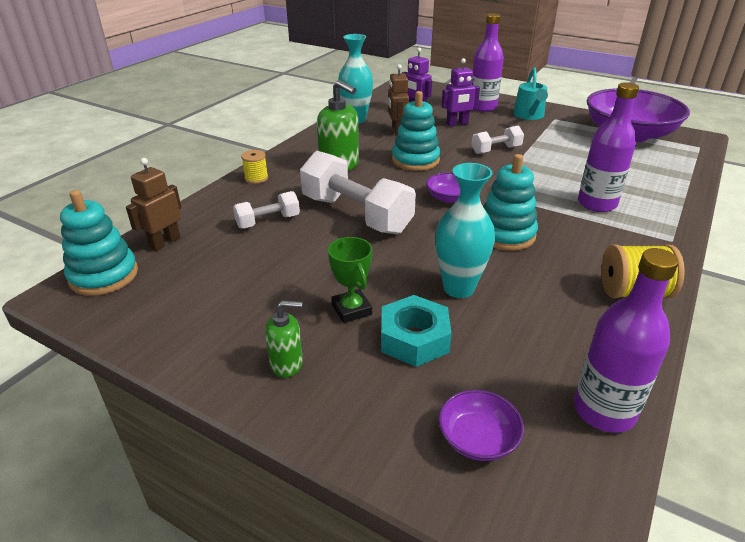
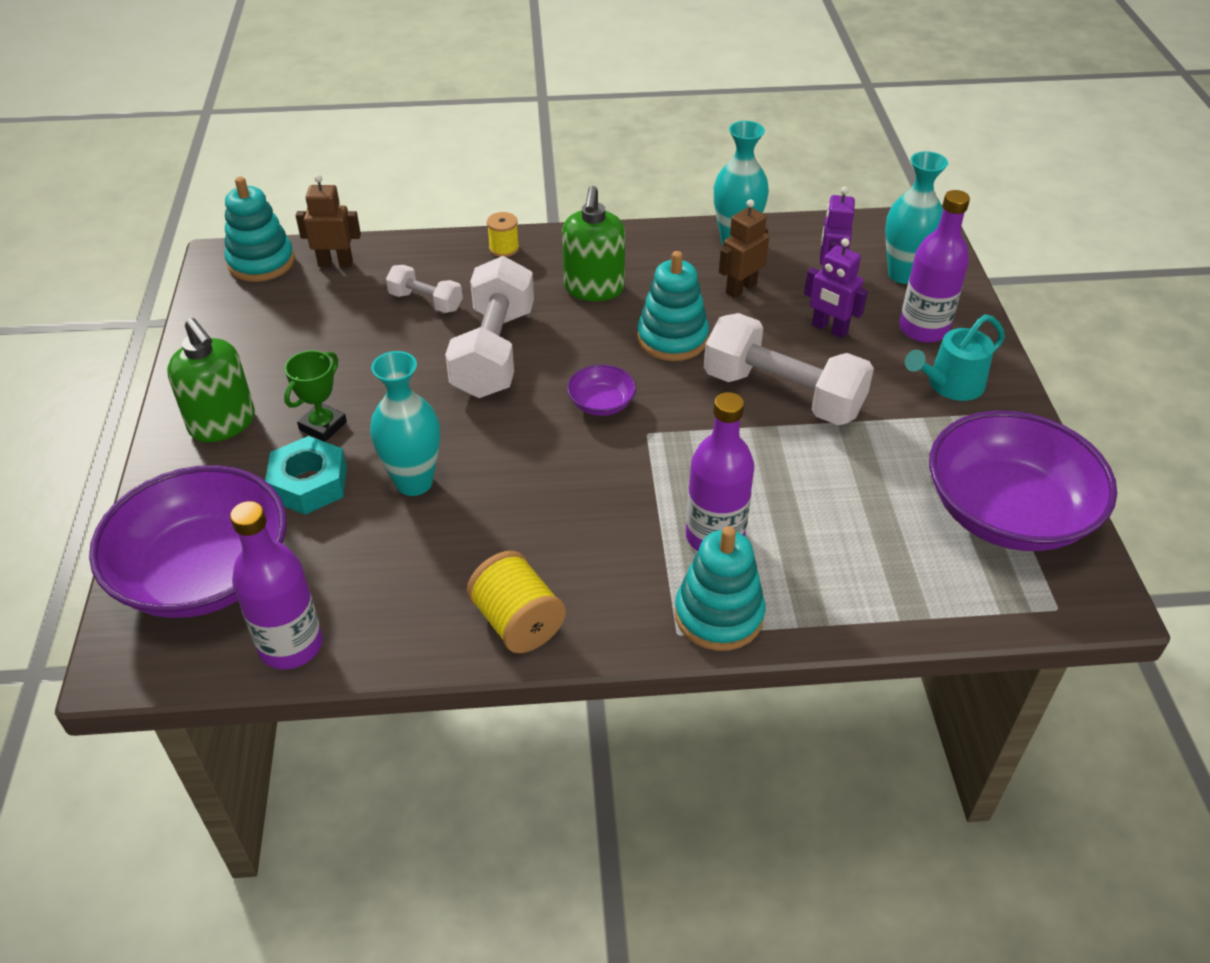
camera: 55 degrees right, 10 degrees up
(287, 363) = (223, 424): green soap dispenser -> green soap dispenser, size x1.73
(437, 97) = (903, 274): none -> turquoise vase
(477, 439) = (204, 573): purple bowl -> purple bowl, size x2.35
(496, 150) = (783, 394): white dumbbell -> white dumbbell, size x1.95
(505, 234) = (555, 479): turquoise stacking toy -> turquoise stacking toy (719, 615)

